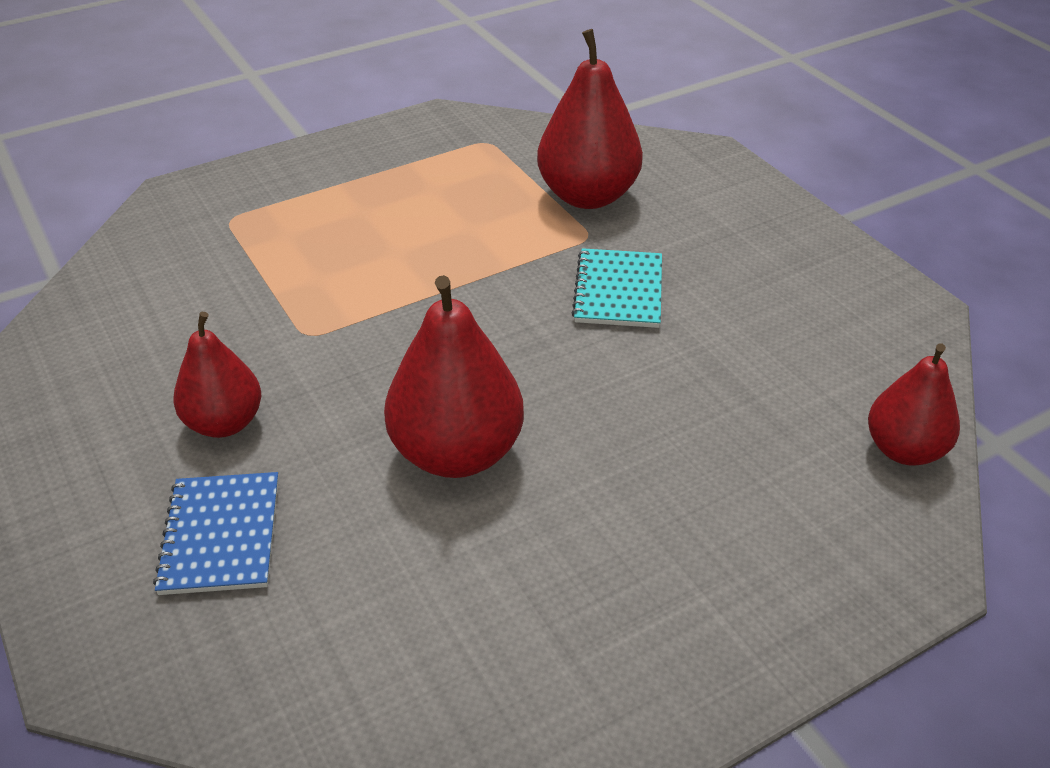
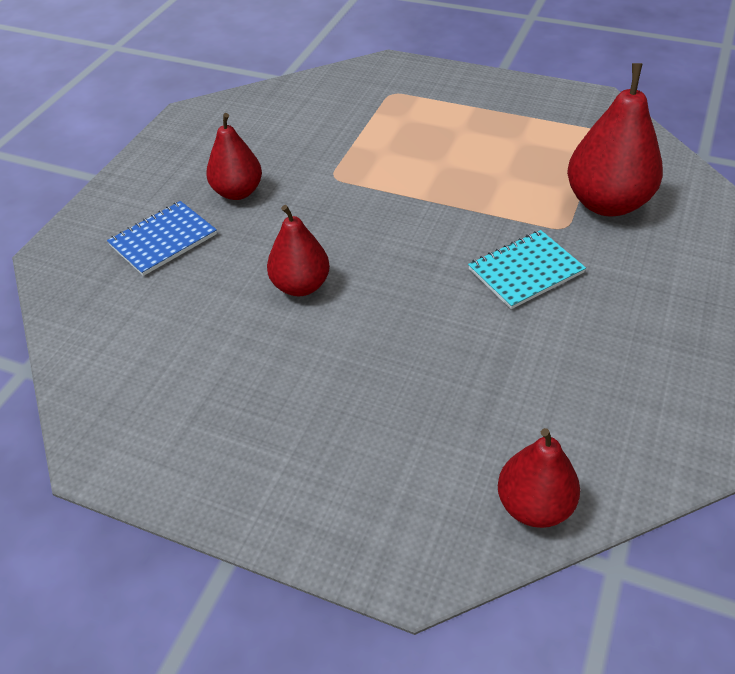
camera: 55 degrees right, 5 degrees up
(456, 453) = (301, 286): red pear -> red pear, size x0.64

